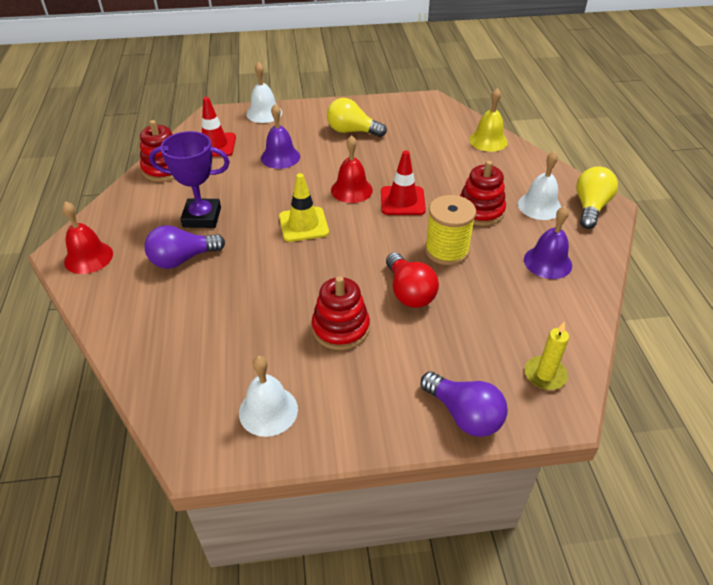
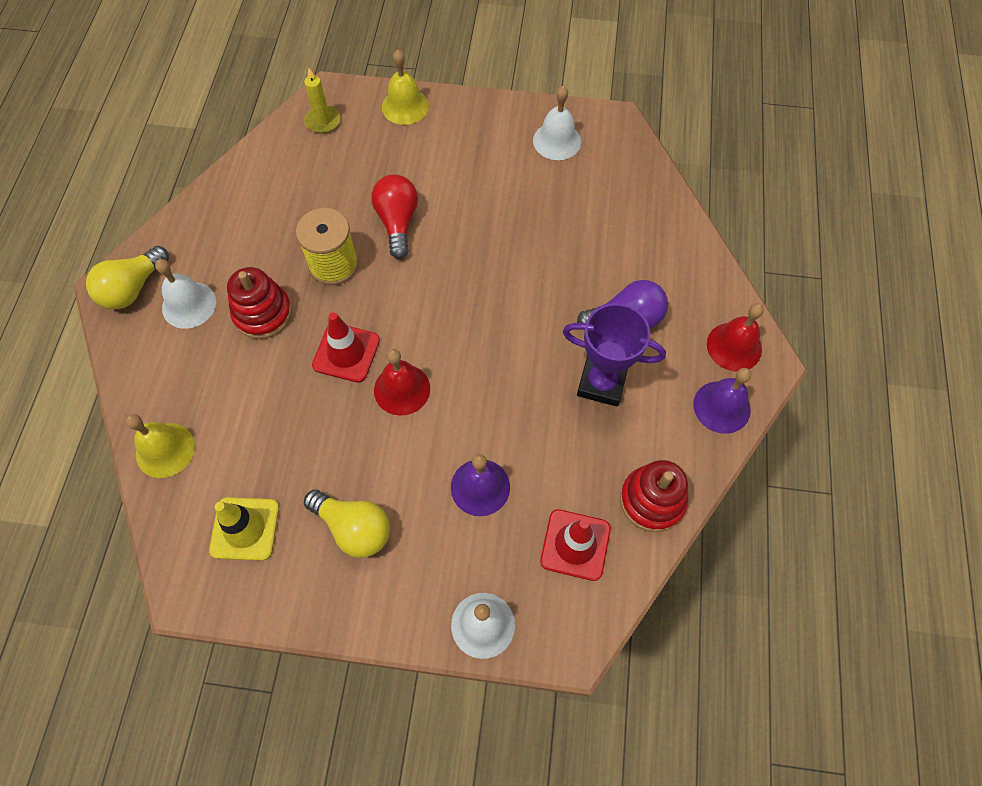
camera: 165 degrees left, 20 degrees up
(303, 224) = (479, 341): yellow traffic cone -> yellow traffic cone (245, 529)
(340, 328) = (477, 199): red stacking toy -> none
(464, 415) = (405, 106): purple light bulb -> yellow bell
(547, 262) = (239, 226): purple bell -> purple bell (721, 407)

